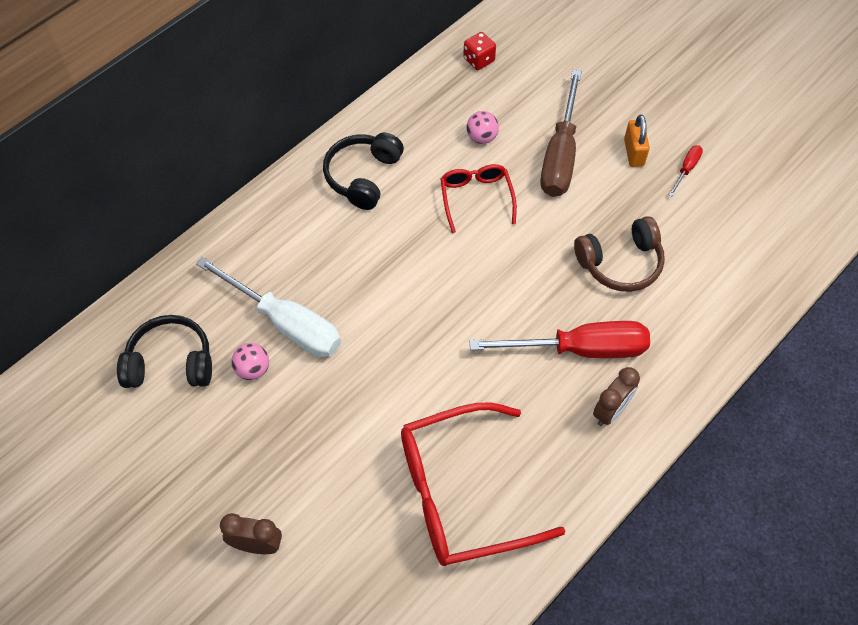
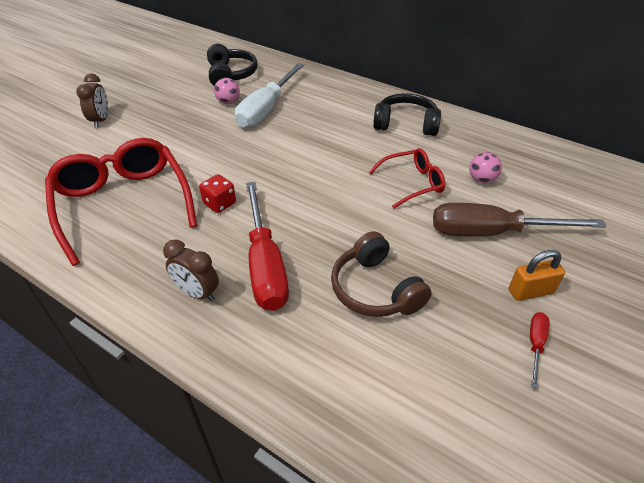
camera: 80 degrees right, 15 degrees down
(479, 60) = (572, 169): red dice -> red dice (219, 203)
(686, 169) = (535, 344): red screwdriver -> red screwdriver turned 90 degrees counterclockwise

